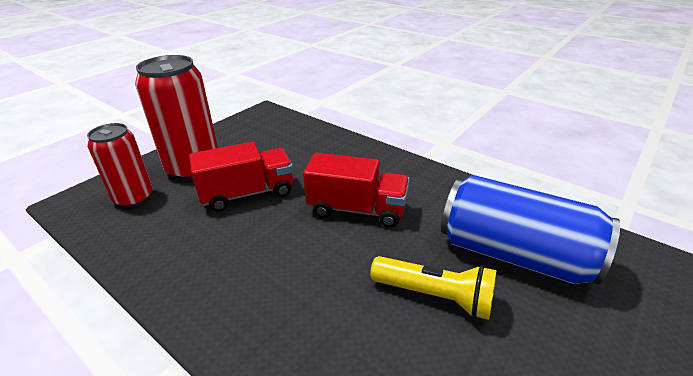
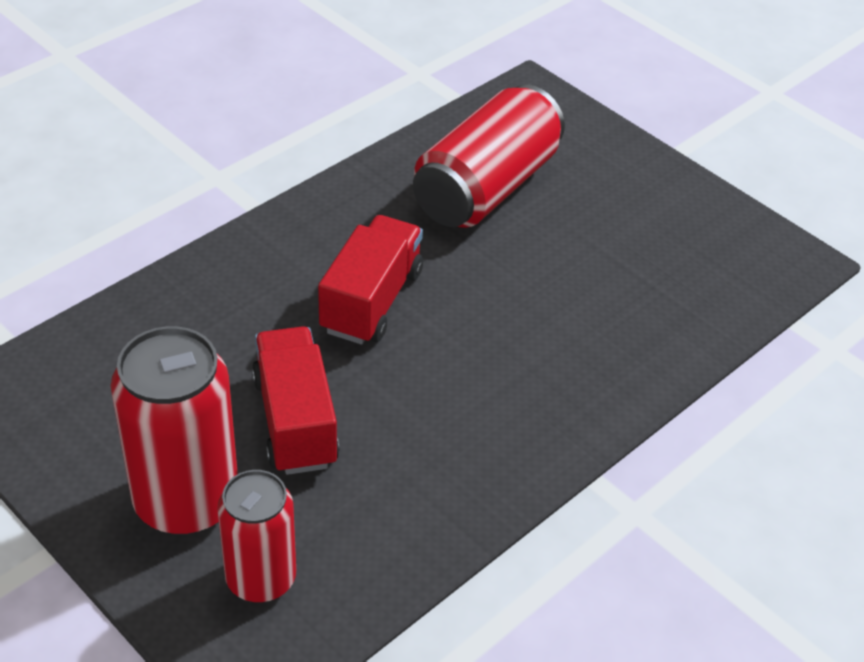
camera: 85 degrees left, 10 degrees up
(434, 296) = (536, 264): yellow flashlight -> none
(514, 254) = (486, 187): blue can -> red can

